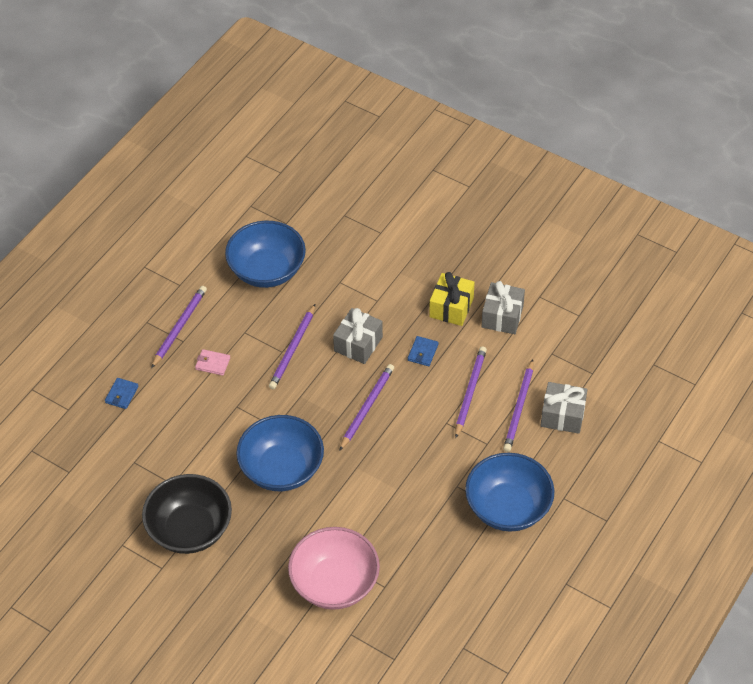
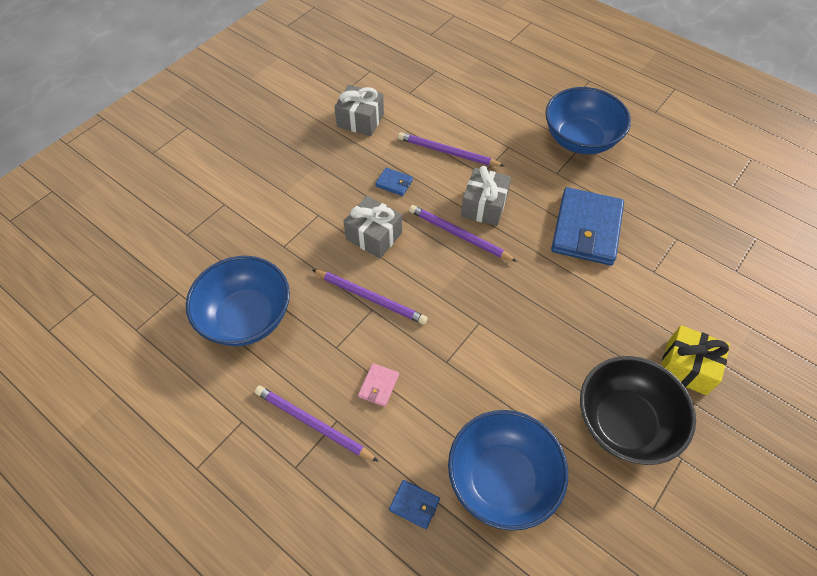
camera: 85 degrees left, 5 degrees up
(282, 469) = (537, 319): blue bowl -> blue bowl (502, 479)
(334, 583) = (679, 280): pink bowl -> none
(386, 510) = (586, 229): none -> blue wallet
(451, 307) = (341, 156): yellow gift -> yellow gift (686, 367)
(519, 408) = (469, 120): purple pencil -> none
(562, 415) = (480, 93): grey gift -> grey gift (484, 206)

